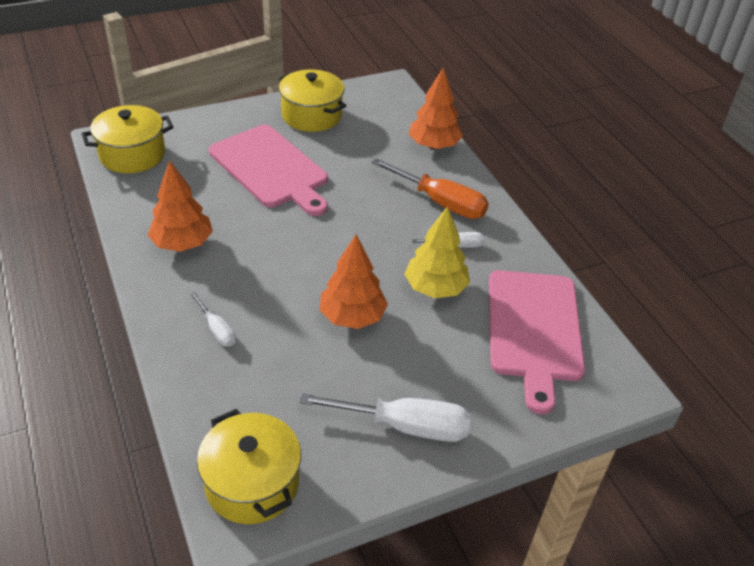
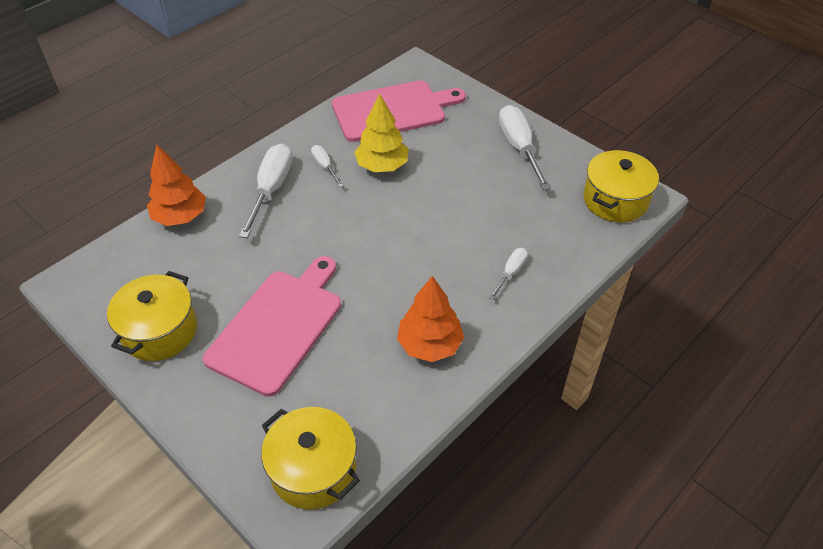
camera: 110 degrees left, 5 degrees up
(352, 316) = (442, 201): orange tree -> none
(440, 202) = (271, 190): orange screwdriver -> white screwdriver

